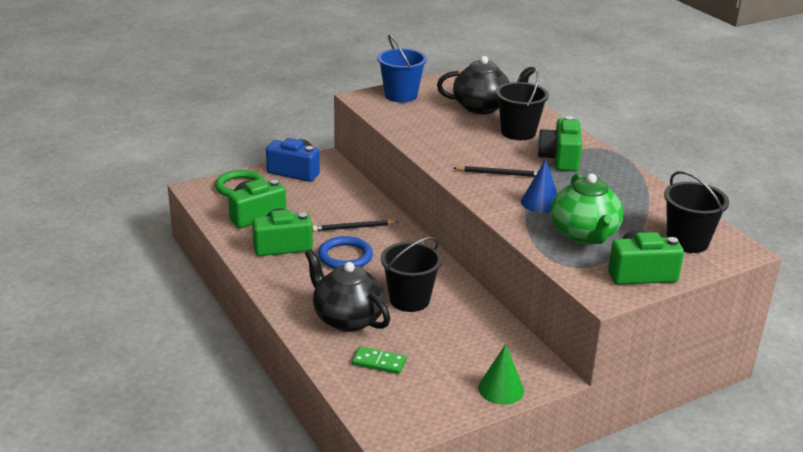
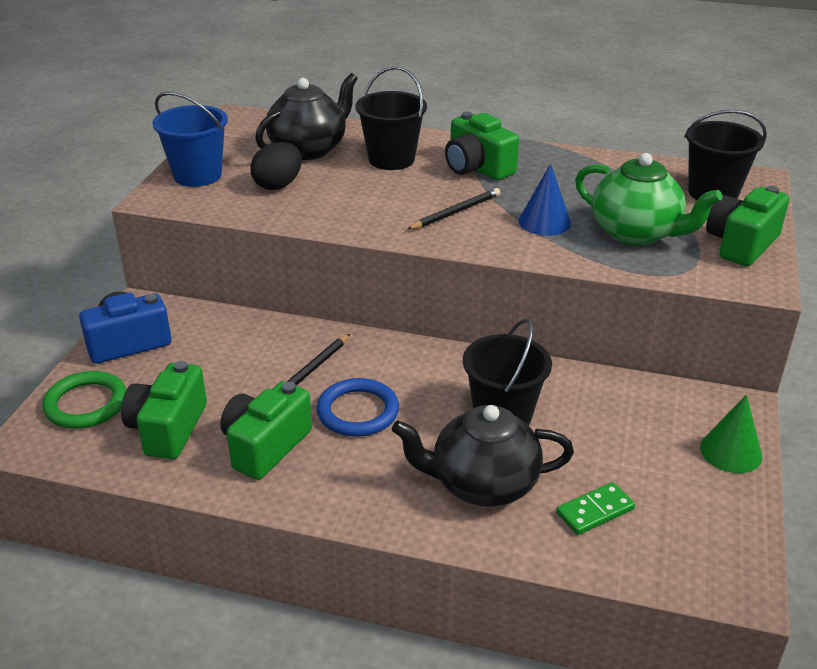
camera: 45 degrees left, 5 degrees up
(431, 118) = (278, 185): none -> black egg

